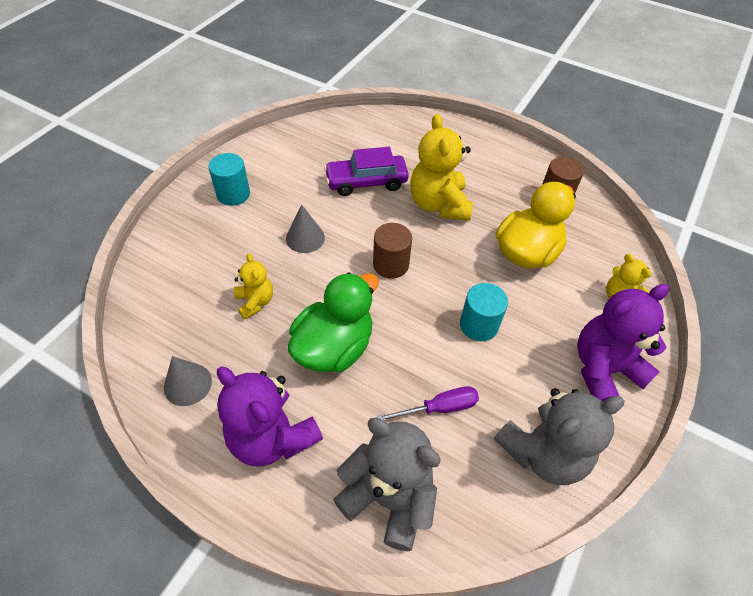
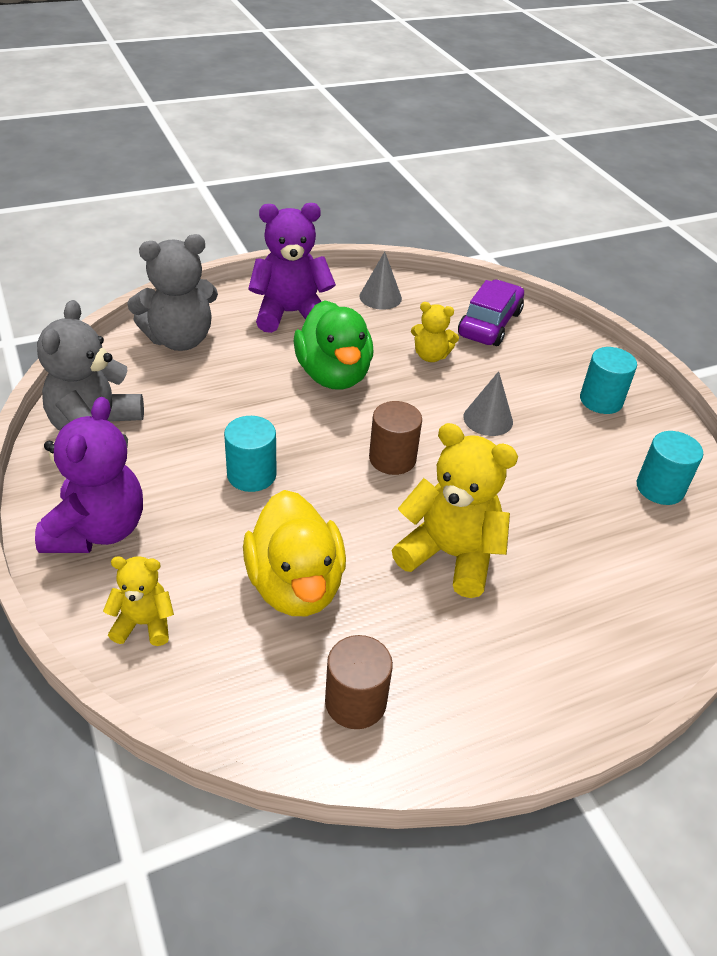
camera: 125 degrees right, 10 degrees down
(301, 147) = (660, 488): none -> turquoise cylinder
(366, 182) = (546, 512): purple car -> purple car (490, 324)
(439, 408) = (208, 399): purple screwdriver -> none

